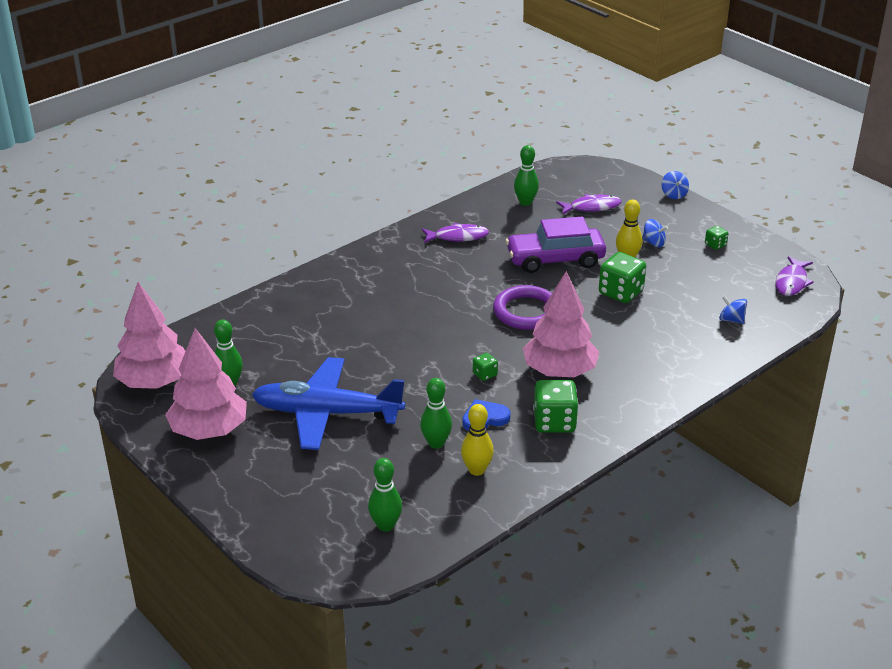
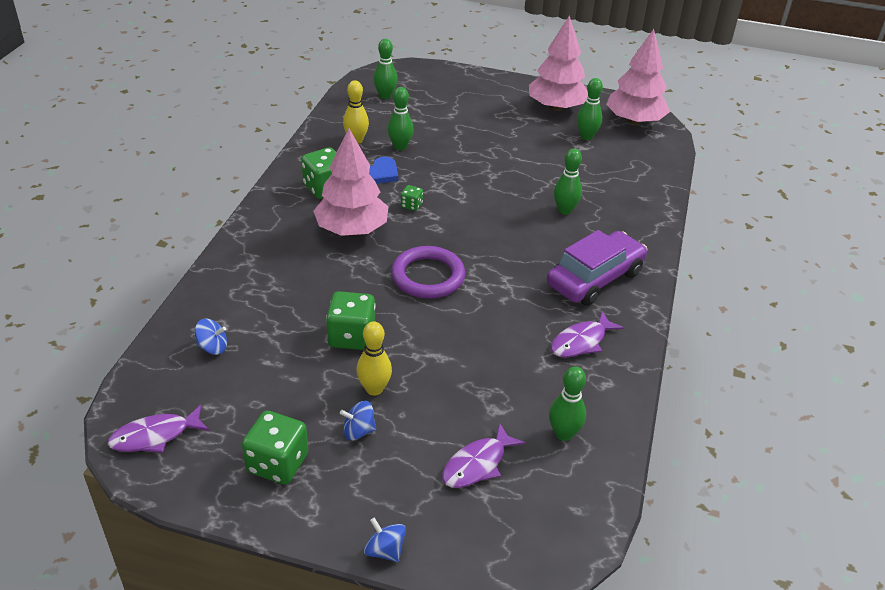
camera: 145 degrees right, 5 degrees up
(326, 413) = (496, 140): blue plane -> none
(352, 322) = (565, 210): none -> green bowling pin
(555, 259) = (453, 353): purple car -> purple car (595, 278)
(715, 245) = (277, 463): green dice -> green dice, size x1.99
(791, 282) = (155, 436): purple fish -> purple fish turned 105 degrees counterclockwise

